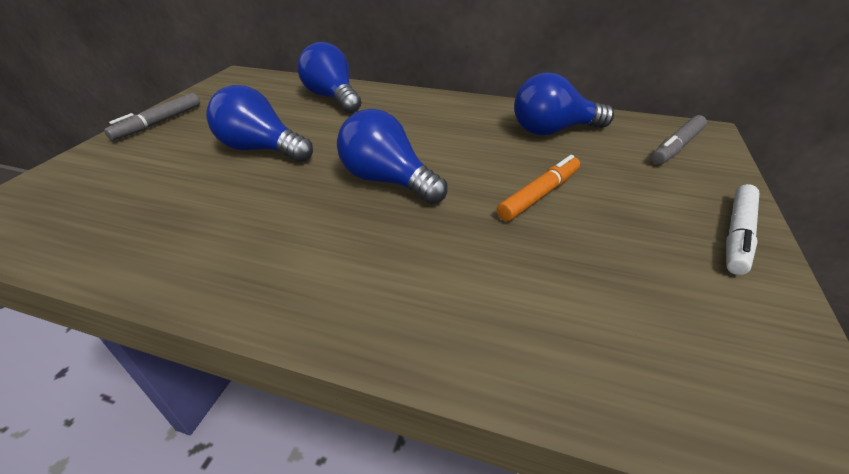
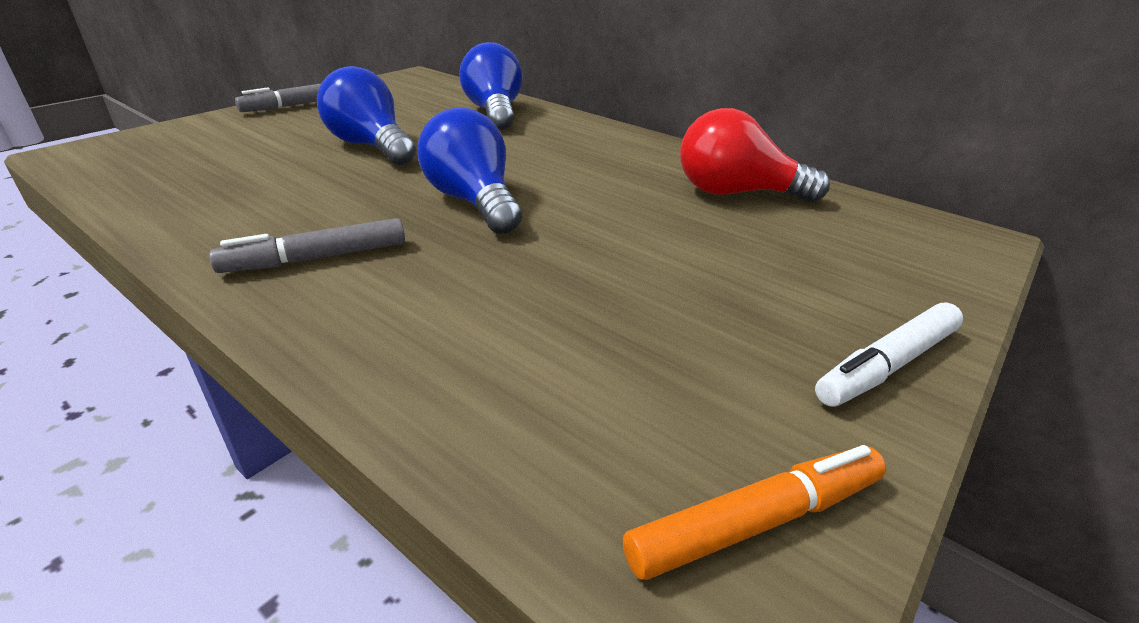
camera: 20 degrees right, 5 degrees down
(539, 195) = (643, 255): orange marker -> orange marker (756, 521)
(553, 131) = (736, 193): blue light bulb -> red light bulb
(676, 146) = (905, 246): grey marker -> grey marker (316, 258)

